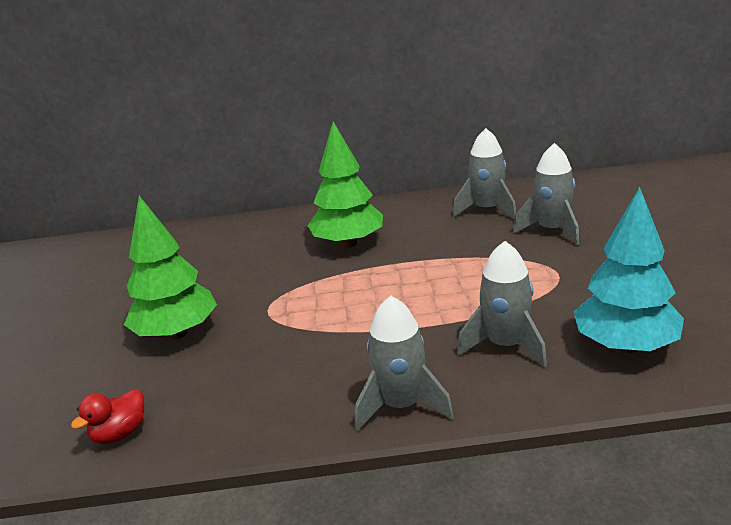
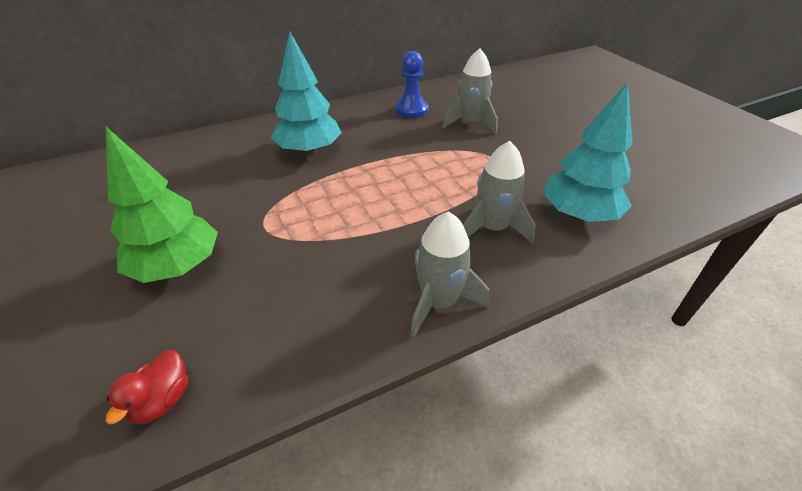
camera: 25 degrees left, 15 degrees up
(348, 243) = (309, 151): green tree -> turquoise tree
(487, 210) = (411, 110): grey rocket -> blue pawn

